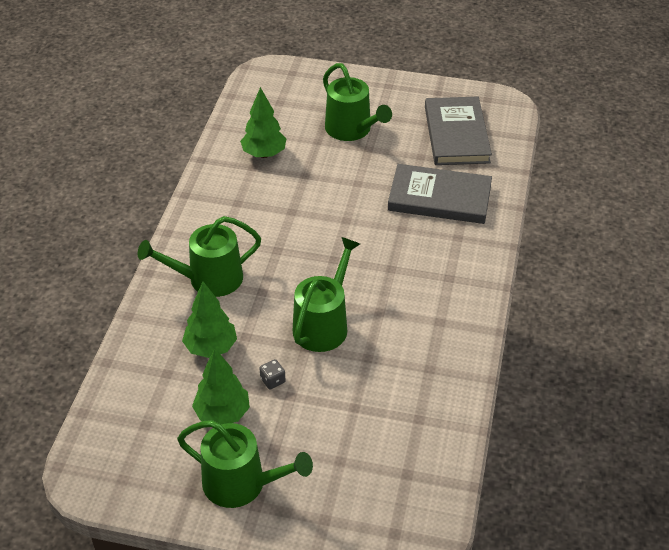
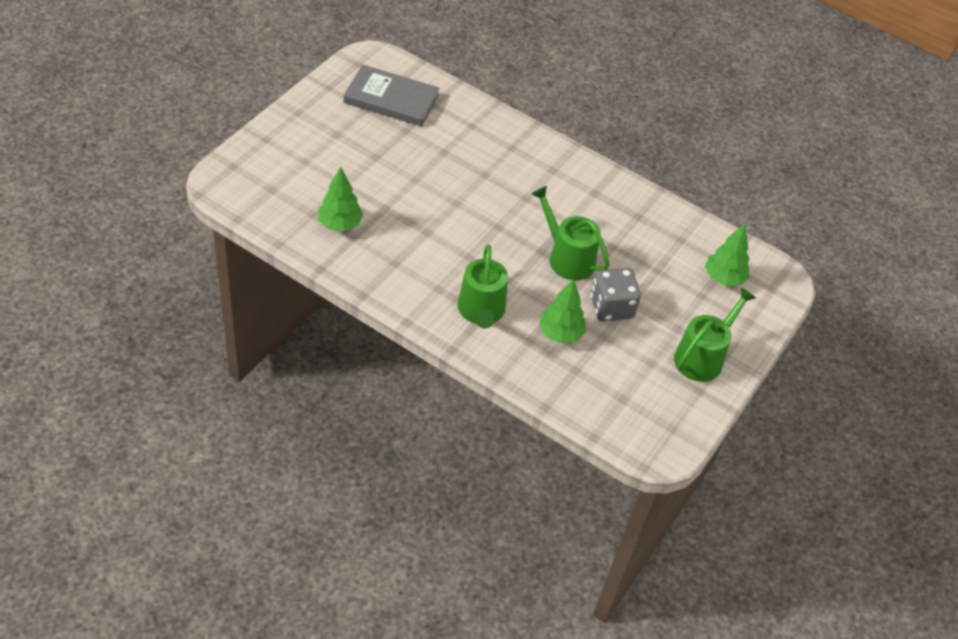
camera: 75 degrees left, 5 degrees up
(222, 414) = (632, 348): green tree -> green tree (723, 278)
(272, 380) = (611, 307): grey dice -> grey dice, size x2.36
(351, 130) = (343, 157): green watering can -> none
(439, 198) = (462, 139): grey book -> none

